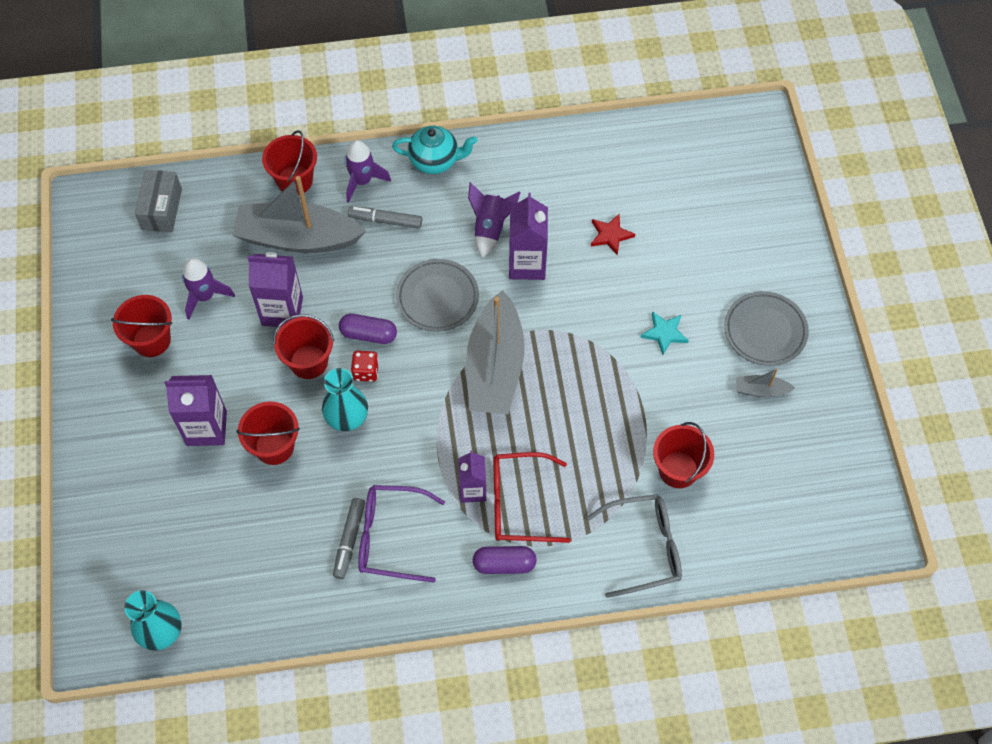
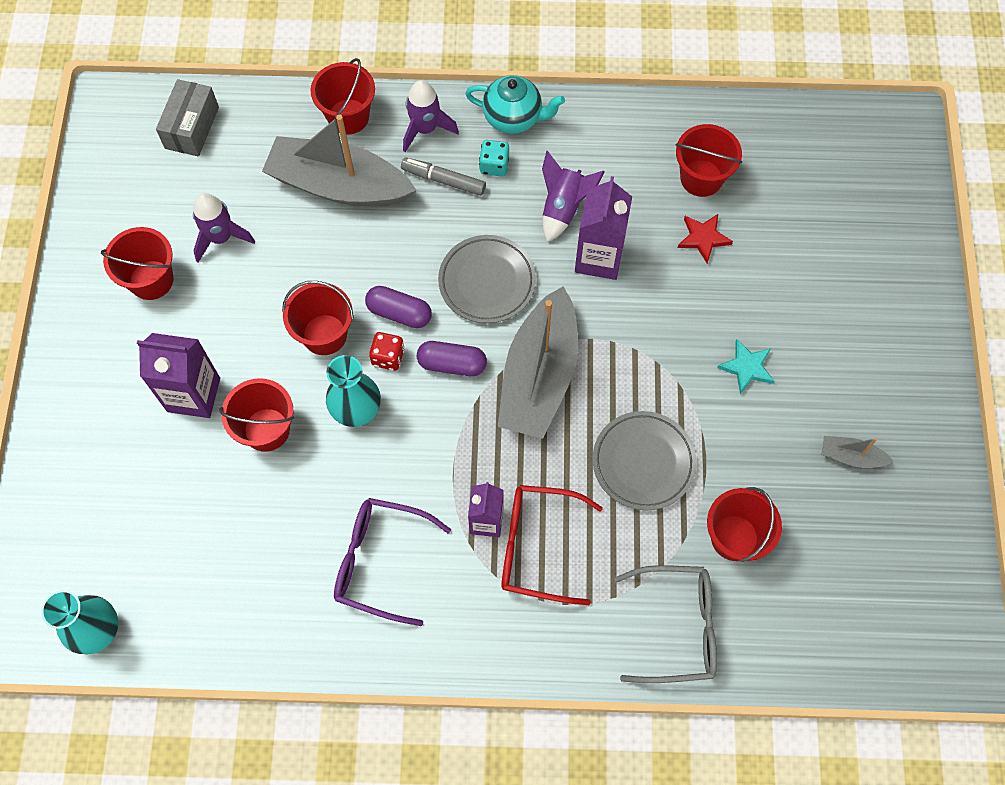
camera: 10 degrees right, 5 degrees up
(282, 311) = (305, 269): purple carton -> none
(349, 540) = (332, 557): grey marker -> none
(426, 202) = (494, 165): none -> turquoise dice
(504, 564) = (507, 618): purple capsule -> purple capsule (452, 364)
(600, 187) = (701, 178): none -> red bucket
(765, 331) = (868, 384): grey plate -> grey plate (643, 462)

